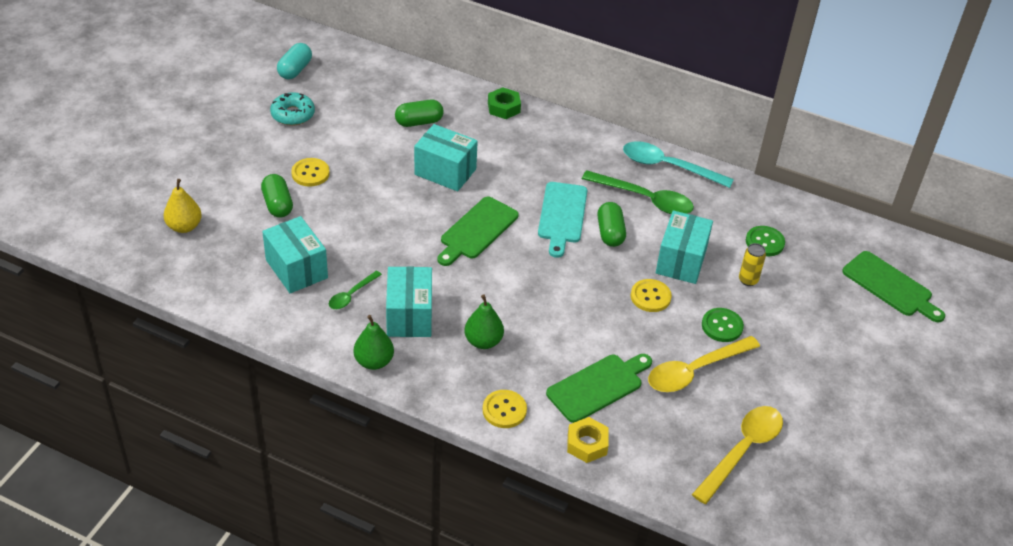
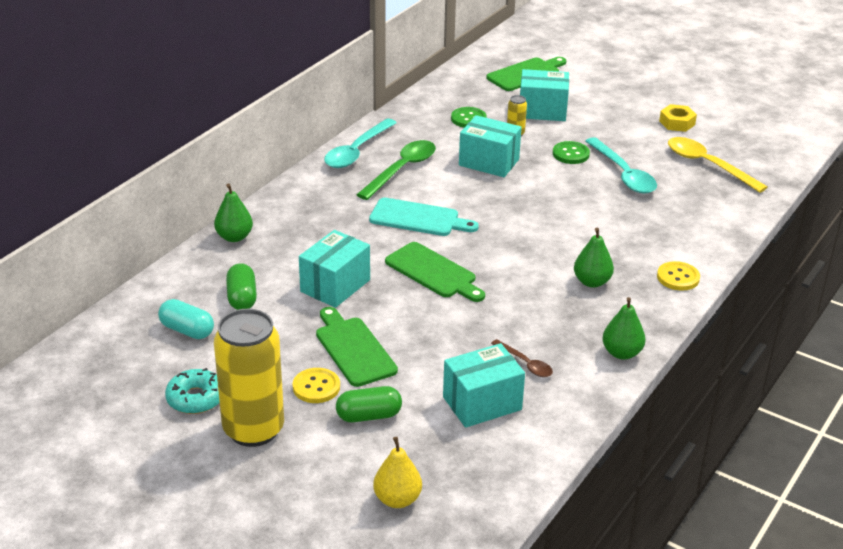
camera: 80 degrees left, 10 degrees down
(259, 147) = (253, 430): none -> yellow can
(295, 70) = (100, 394): turquoise capsule -> turquoise capsule (187, 330)
(351, 295) = (525, 363): green spoon -> brown spoon
(409, 316) = (557, 325): turquoise box -> turquoise box (542, 111)
(504, 107) = (234, 237): green nut -> green pear
(587, 444) = (711, 237): yellow nut -> yellow nut (677, 123)
(598, 386) = (645, 224): green cutting board -> green cutting board (353, 349)
(610, 233) = (447, 194): green capsule -> none
(650, 297) = (534, 184): yellow button -> none
(695, 370) = (623, 174): yellow spoon -> turquoise spoon

